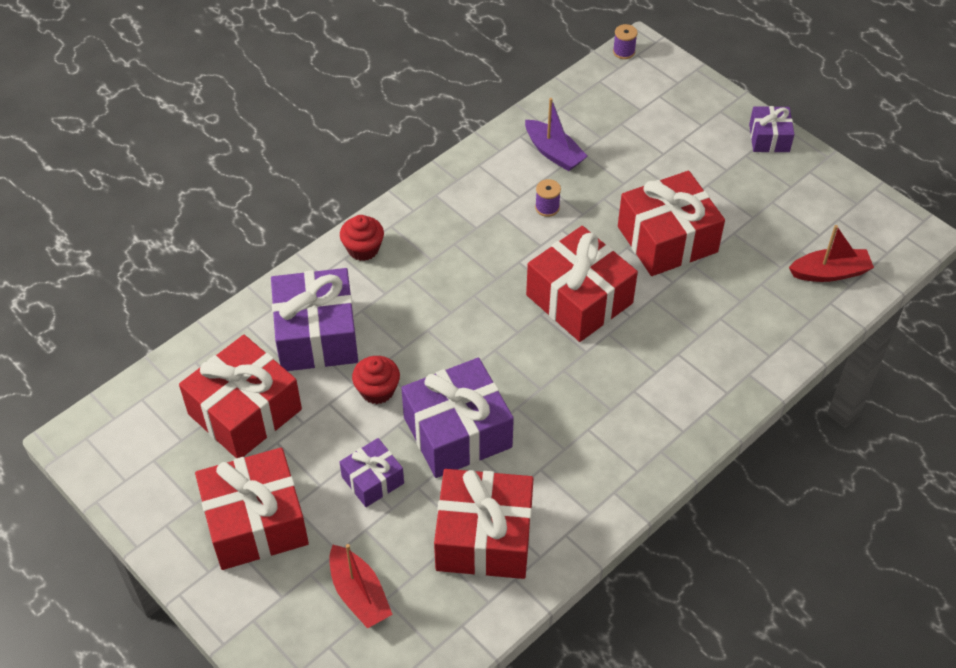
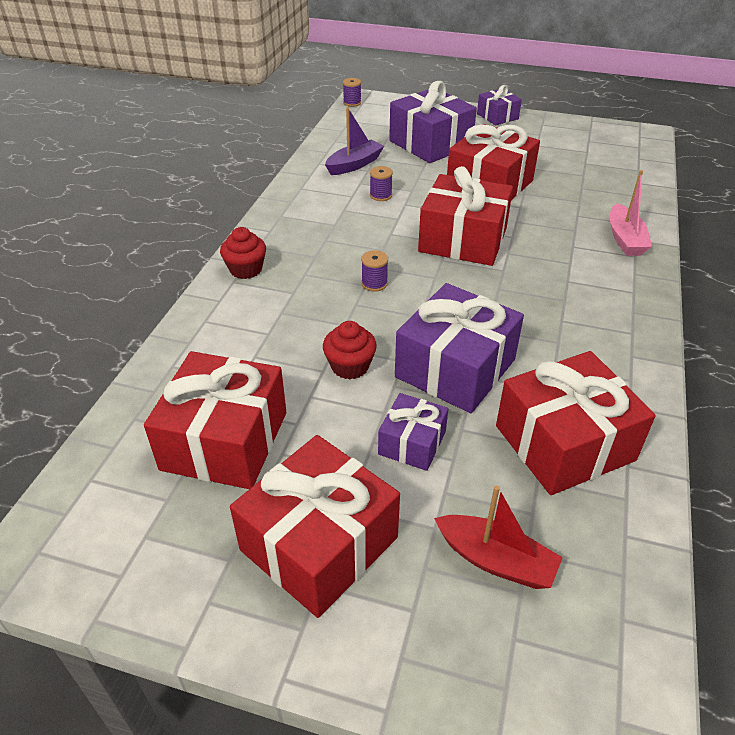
camera: 30 degrees left, 10 degrees down
(317, 335) = (252, 346): purple gift -> purple gift (430, 143)
(459, 314) = (374, 283): none -> purple spool
(554, 153) = (354, 165): purple boat -> purple boat turned 60 degrees counterclockwise
(738, 368) = (625, 239): none -> pink boat
(830, 272) = (618, 167): red boat -> none

